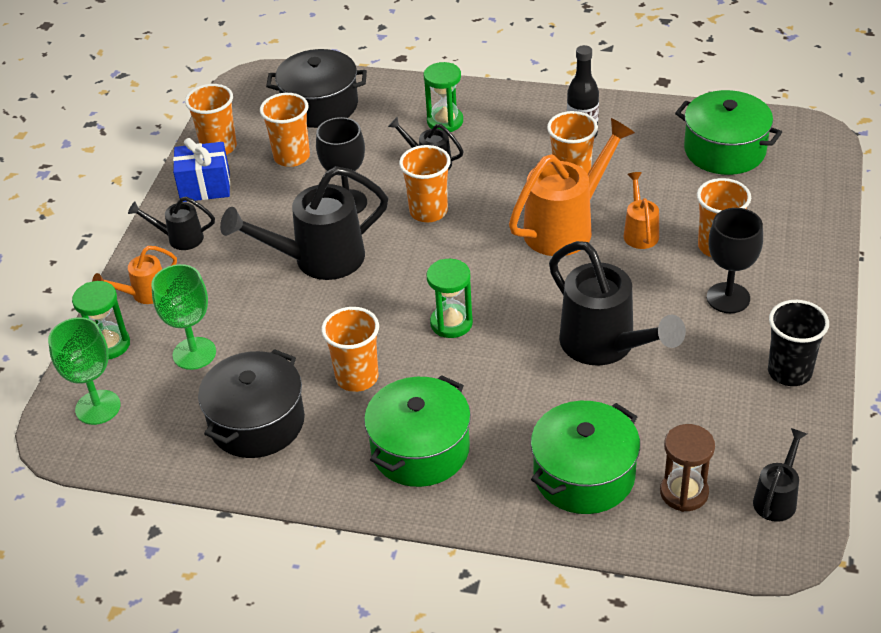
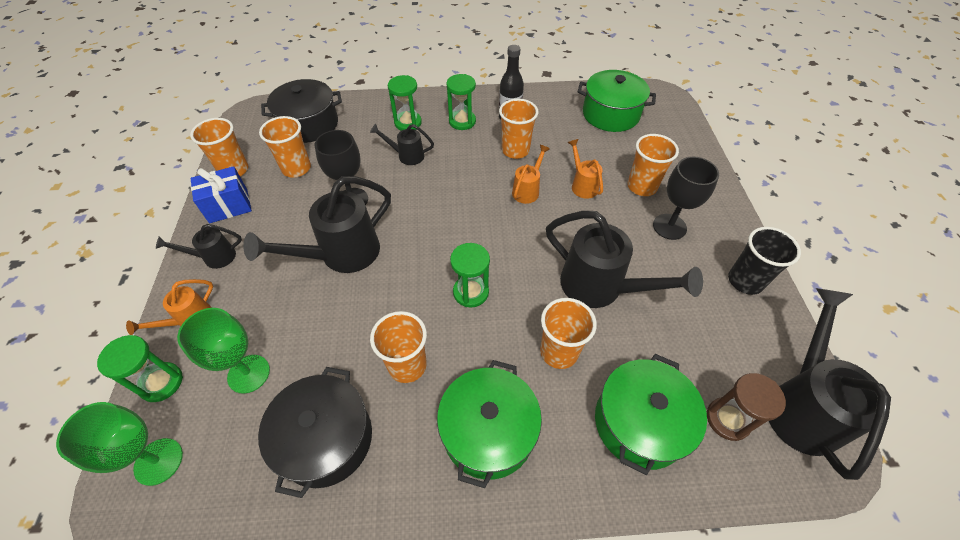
camera: 20 degrees left, 10 degrees up
(428, 211) = (419, 196): orange cup -> orange cup (559, 352)
(516, 130) = (462, 121): none -> green hourglass
(566, 227) = (527, 190): orange watering can -> orange watering can, size x0.51
(777, 498) = (801, 406): black watering can -> black watering can, size x1.94

